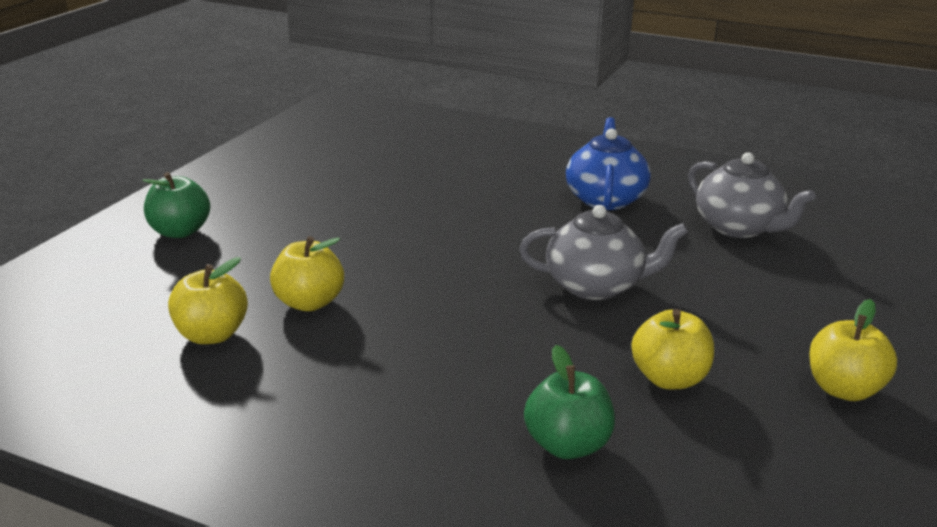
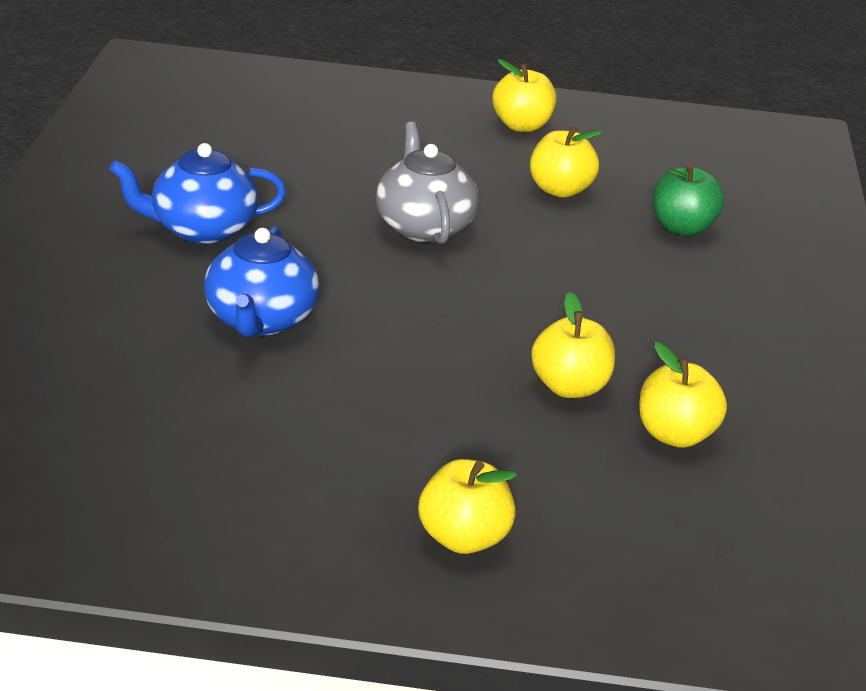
camera: 110 degrees left, 5 degrees up
(179, 232) = (463, 538): green apple -> yellow apple
(466, 204) = (260, 320): none -> blue teapot
(739, 228) = (246, 155): grey teapot -> none

